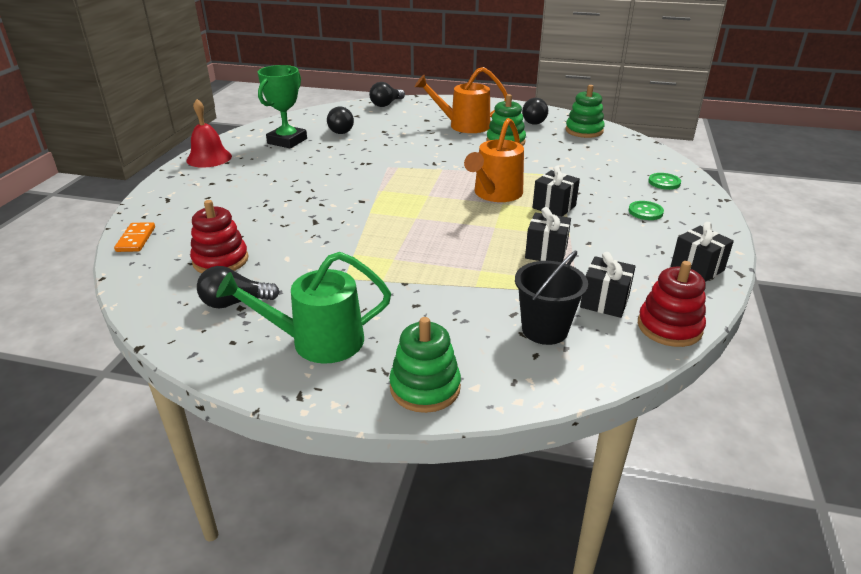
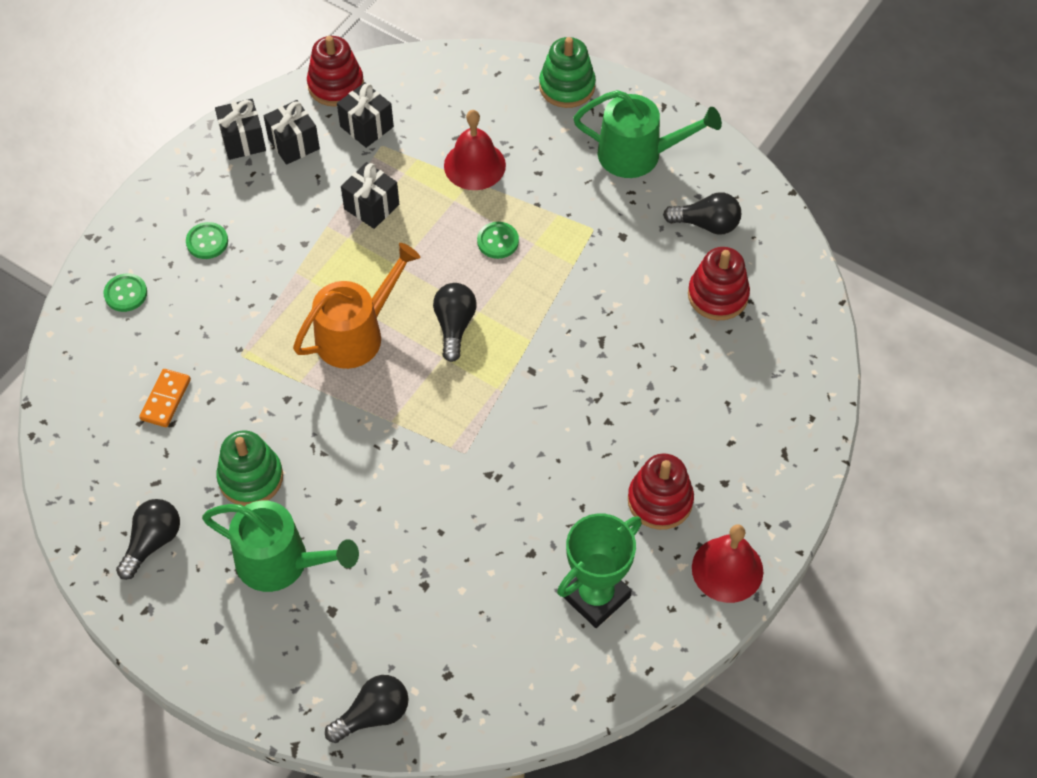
camera: 160 degrees left, 25 degrees up
(136, 239) = (815, 366): orange domino -> orange domino (166, 399)
(255, 171) = (660, 500): none -> red stacking toy
(340, 130) = (497, 613): black light bulb -> black light bulb (454, 326)
(425, 254) = (498, 241): none -> green button
(464, 125) = (281, 562): orange watering can -> green watering can
(480, 297) = (474, 165): none -> red bell
(544, 330) = (441, 112): black bucket -> none
(554, 207) = (304, 283): black gift -> black gift (294, 144)
(584, 131) = (102, 476): green stacking toy -> none

